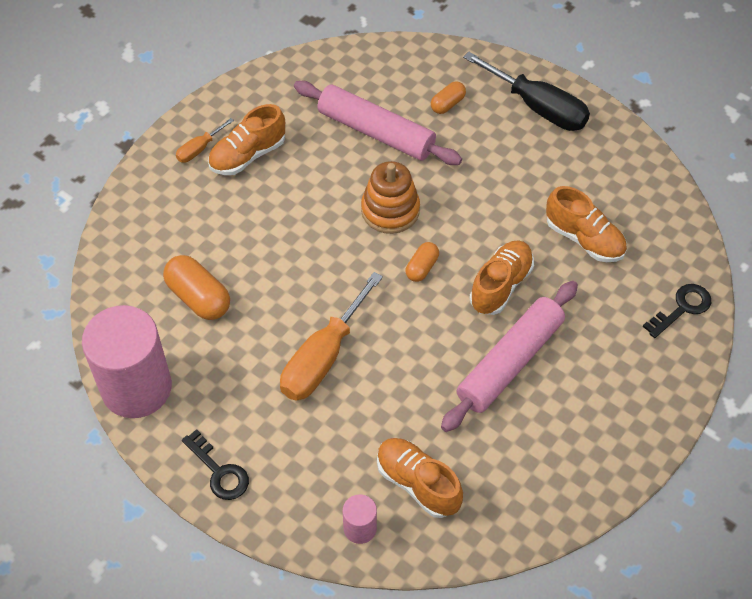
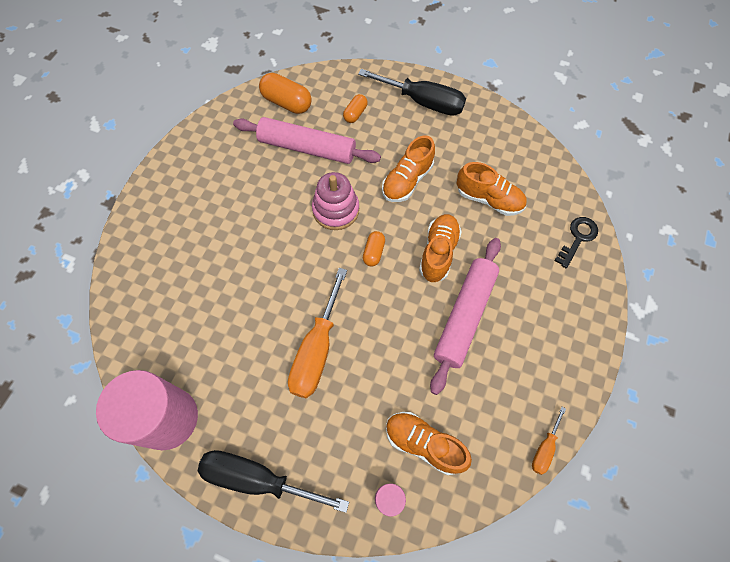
camera: 15 degrees left, 10 degrees up
(198, 297) = (201, 322): orange capsule -> orange capsule (287, 103)
(199, 149) = (171, 193): orange screwdriver -> orange screwdriver (544, 448)
(219, 471) = (257, 478): black key -> black screwdriver
(247, 155) = (211, 189): orange shoe -> orange shoe (407, 180)
(390, 210) = (336, 210): orange stacking toy -> pink stacking toy

